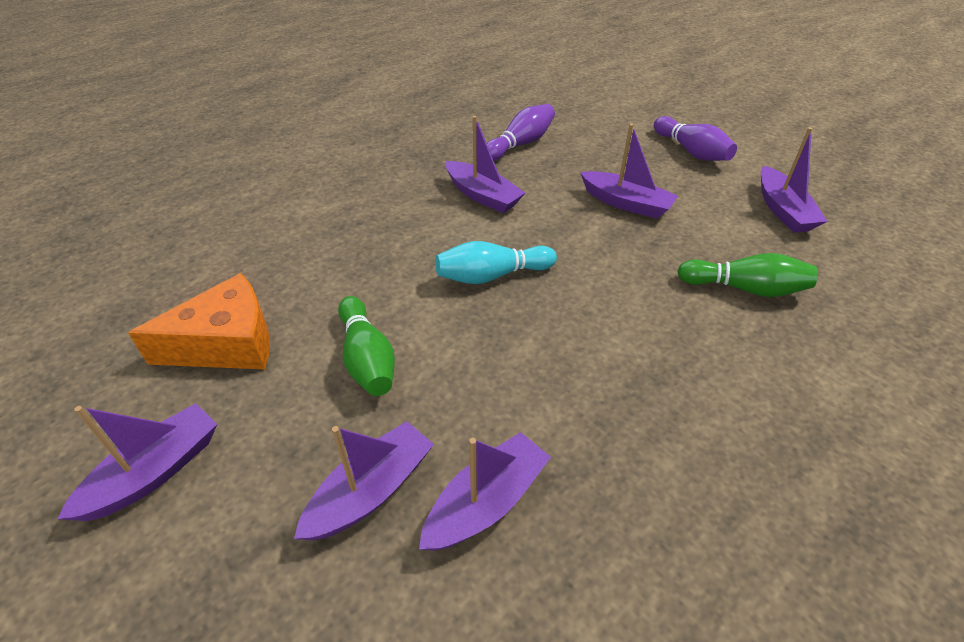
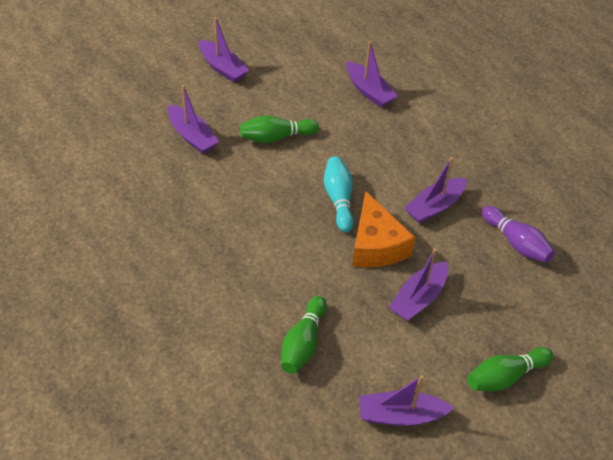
camera: 95 degrees right, 5 degrees up
(227, 343) = (299, 83): orange cheese -> orange cheese (376, 245)
(486, 502) = (174, 176): purple boat -> purple boat (369, 91)
(691, 151) = (505, 376): purple bowling pin -> green bowling pin

